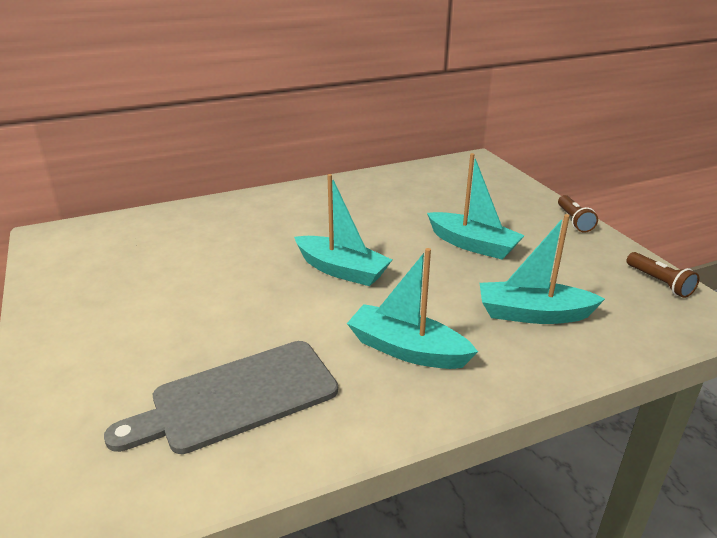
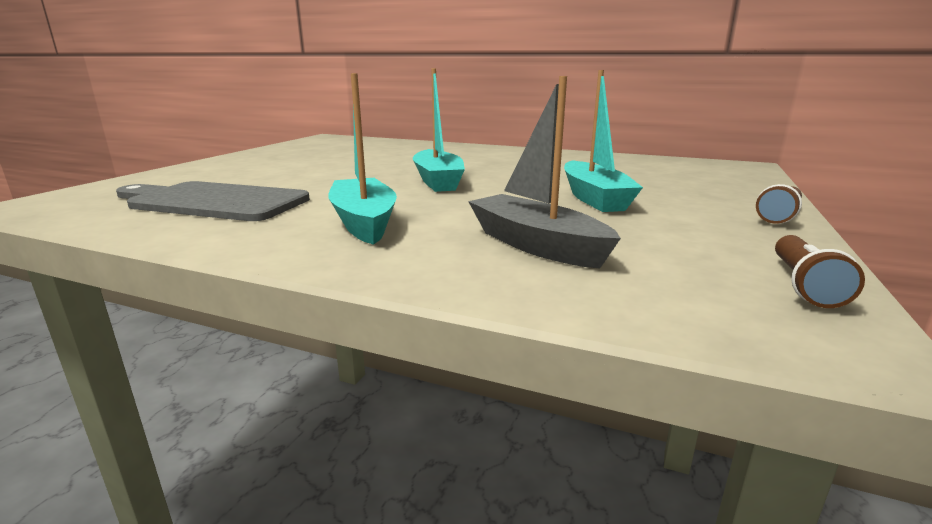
camera: 45 degrees right, 10 degrees down
(533, 314) = (536, 245): turquoise boat -> grey boat

